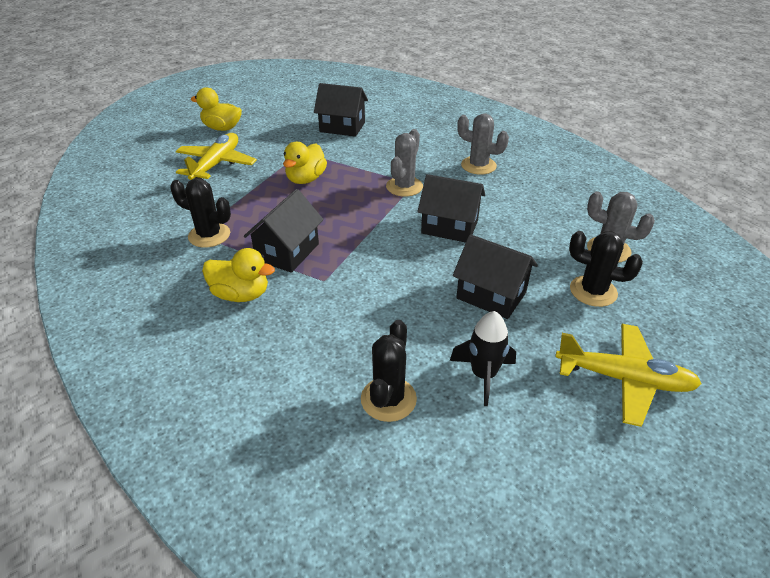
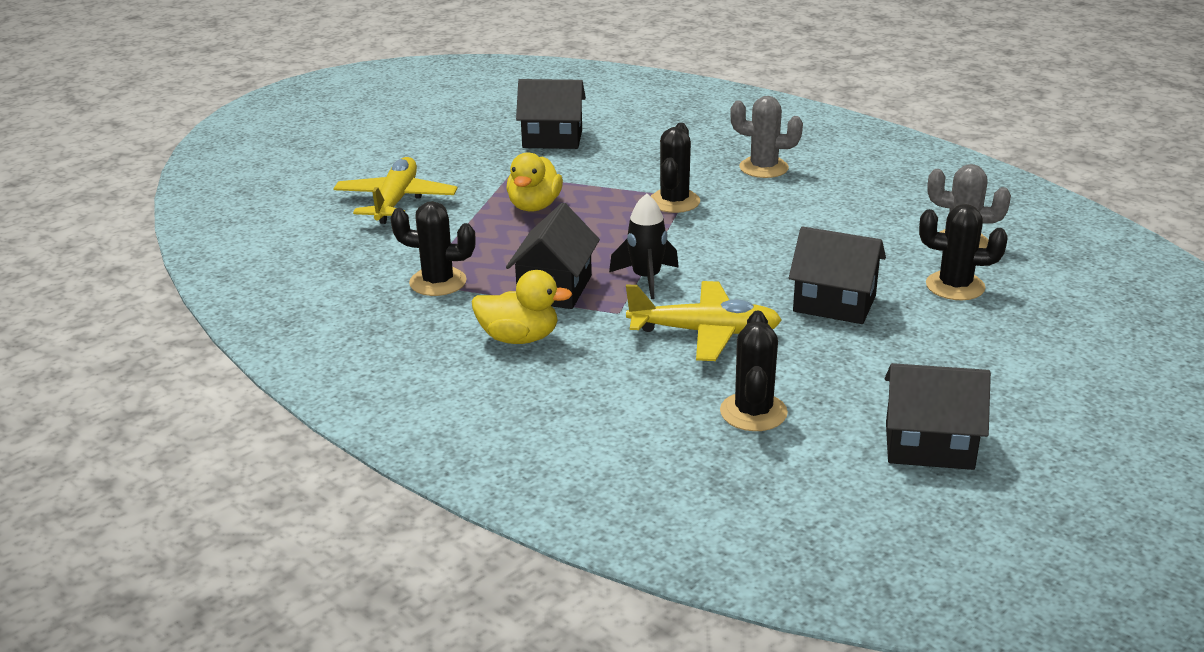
camera: 10 degrees left, 10 degrees down
(222, 128) = (375, 156): yellow duck -> none
(404, 187) = (674, 201): grey cactus -> black cactus
(449, 227) = (754, 240): black house -> black house (929, 446)
(483, 375) = (853, 378): black rocket -> black rocket (646, 279)
(624, 379) = (1014, 363): yellow plane -> yellow plane (705, 333)

